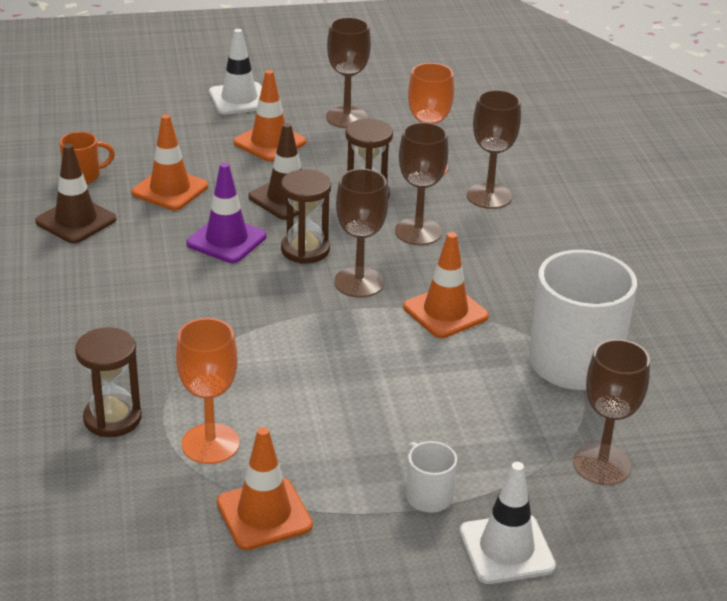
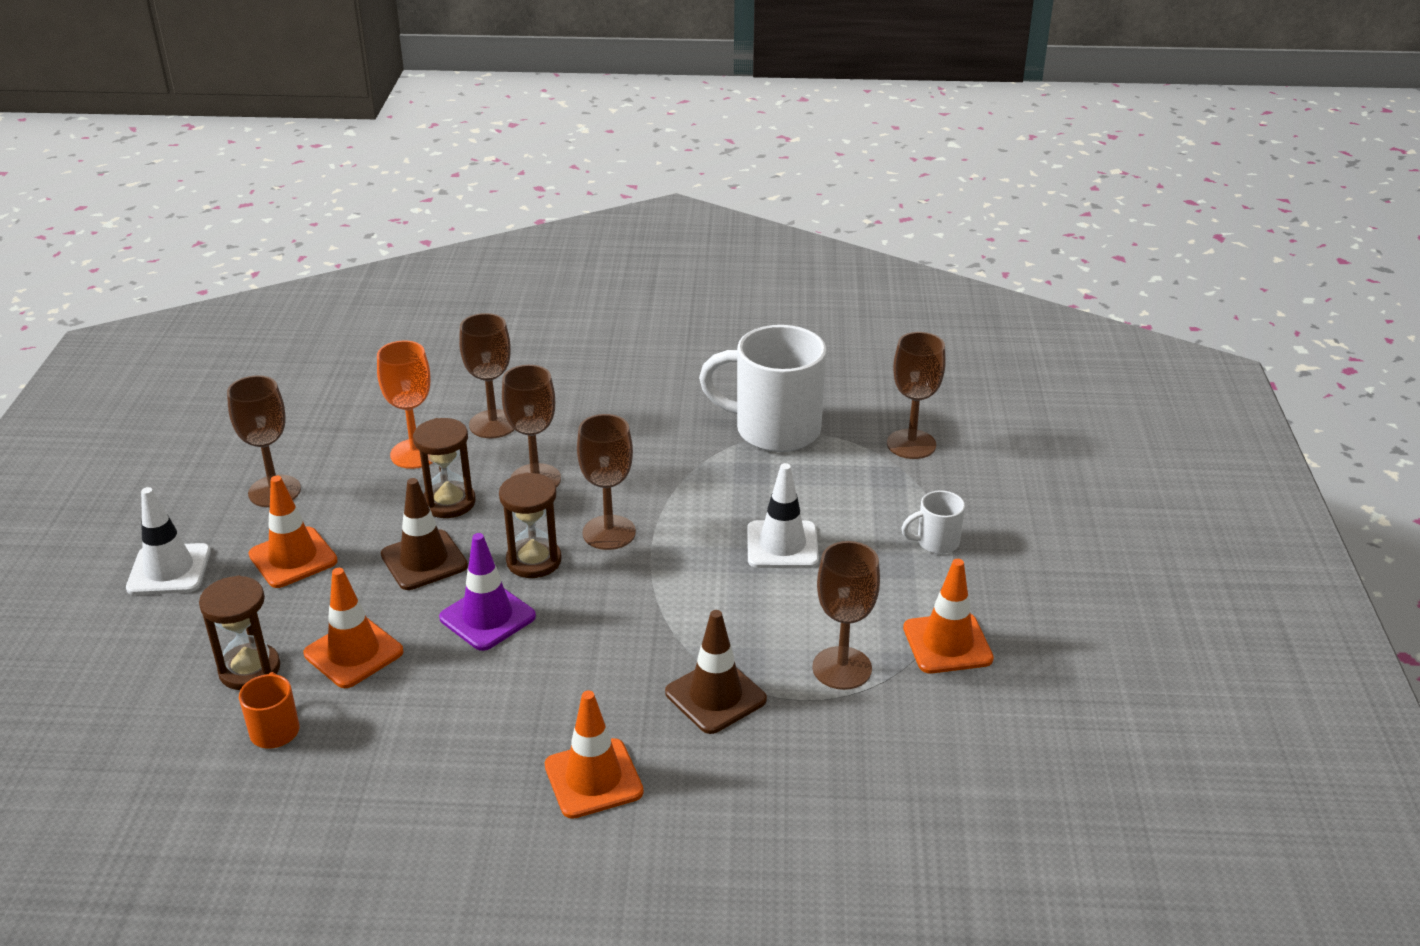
camera: 75 degrees left, 0 degrees up
(76, 221) = (382, 744): brown traffic cone -> brown traffic cone (715, 696)
(112, 418) = (786, 737): brown hourglass -> brown hourglass (250, 669)
(210, 444) = (842, 668): orange goblet -> brown goblet
(445, 312) = (678, 486): orange traffic cone -> orange traffic cone (593, 779)
(506, 549) = (1004, 512): white traffic cone -> white traffic cone (782, 545)

